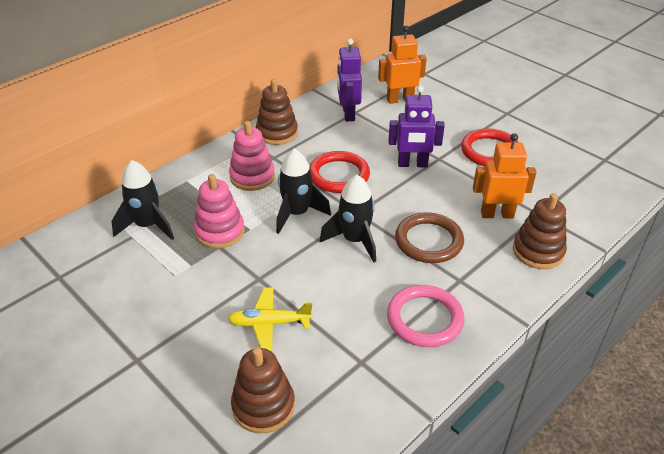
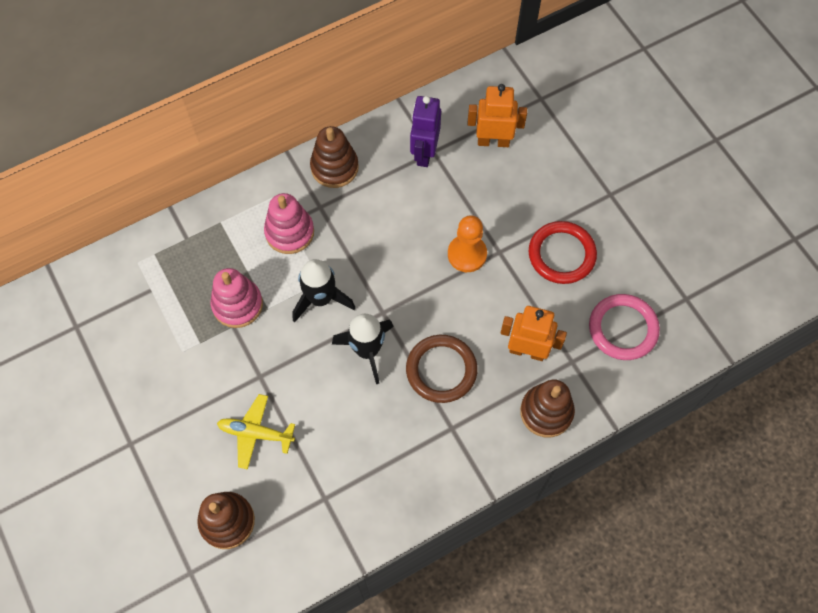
camera: 15 degrees right, 25 degrees up
(147, 225) = (169, 278): black rocket -> none
(339, 175) = (381, 252): red ring -> none
(412, 164) = (467, 254): purple robot -> orange pawn
(424, 319) = (400, 466): pink ring -> pink ring (623, 328)

